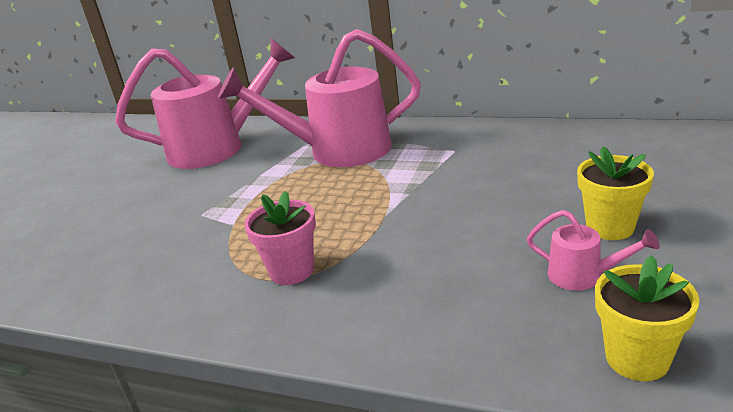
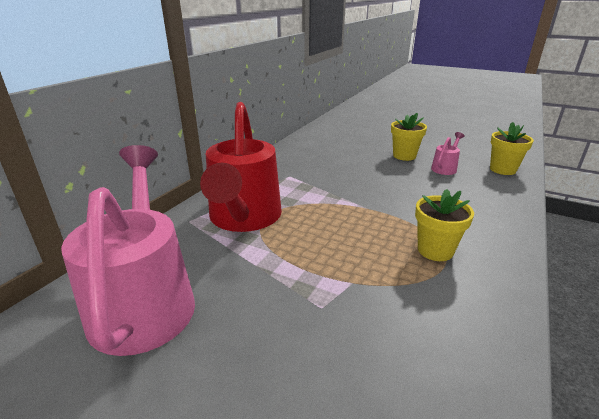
camera: 85 degrees left, 0 degrees up
(291, 271) = (435, 250): pink flower pot -> yellow flower pot
(337, 151) = (244, 218): pink watering can -> red watering can

